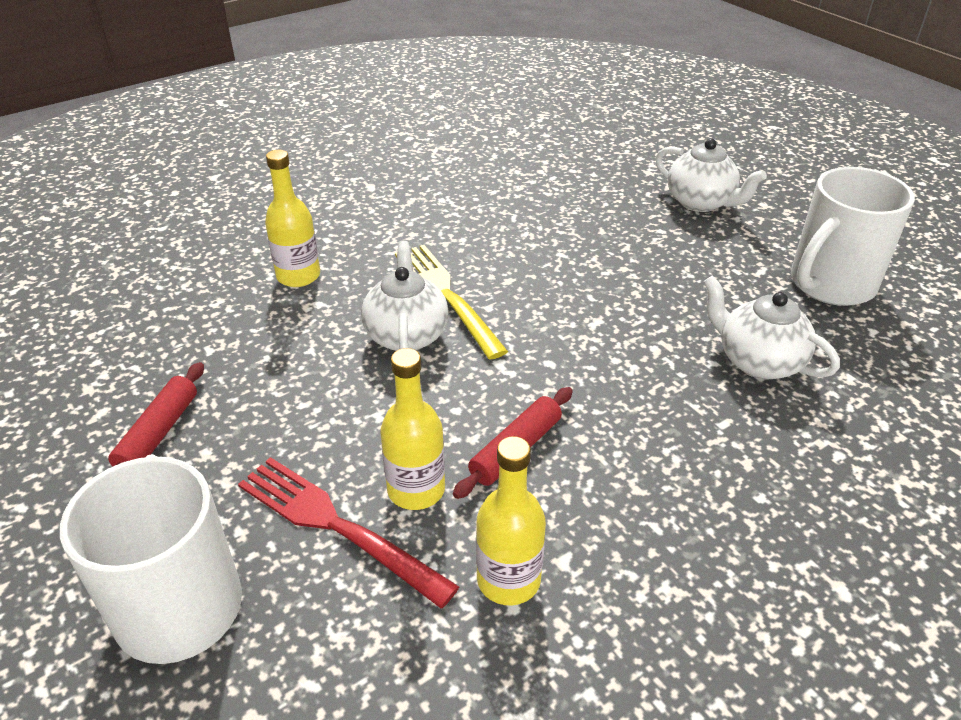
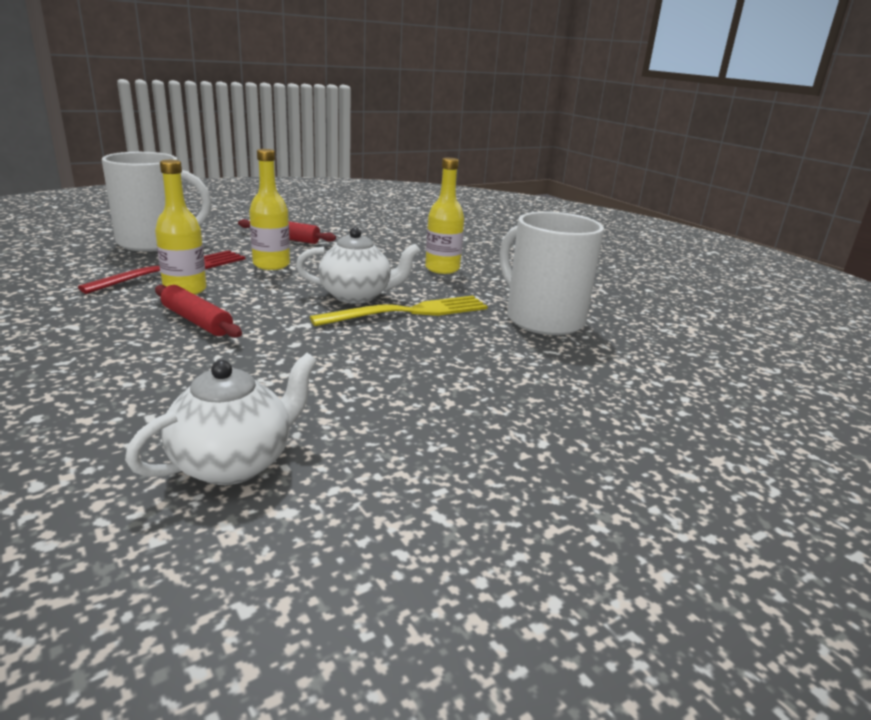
camera: 90 degrees right, 15 degrees down
(508, 580) = (78, 308): yellow bottle -> yellow bottle (271, 265)
(700, 202) = (639, 495): white teapot -> none
(830, 284) = (391, 592): white mug -> white mug (542, 319)

